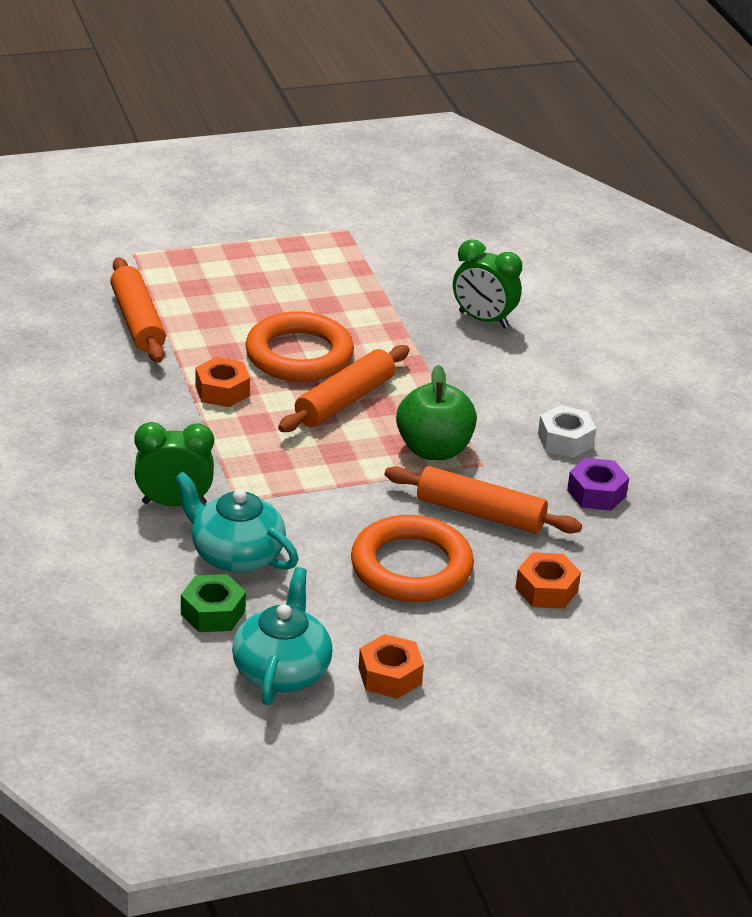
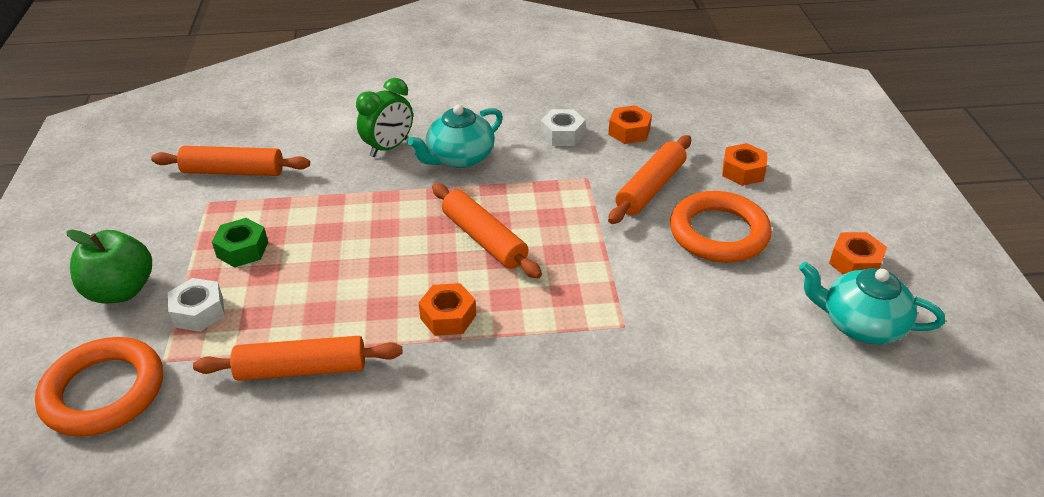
camera: 75 degrees left, 5 degrees up
(174, 503) = (626, 371): green clock -> none
(194, 257) = (199, 312): none -> white nut
(213, 612) = (788, 360): green nut -> green nut (242, 249)
(235, 555) = (705, 335): turquoise teapot -> turquoise teapot (459, 157)
(299, 355) = (404, 258): orange ring -> orange ring (104, 392)
(401, 233) = (233, 171): none -> orange rolling pin
(434, 449) = (564, 199): green apple -> green apple (121, 291)
(596, 493) = (629, 131): purple nut -> orange nut

